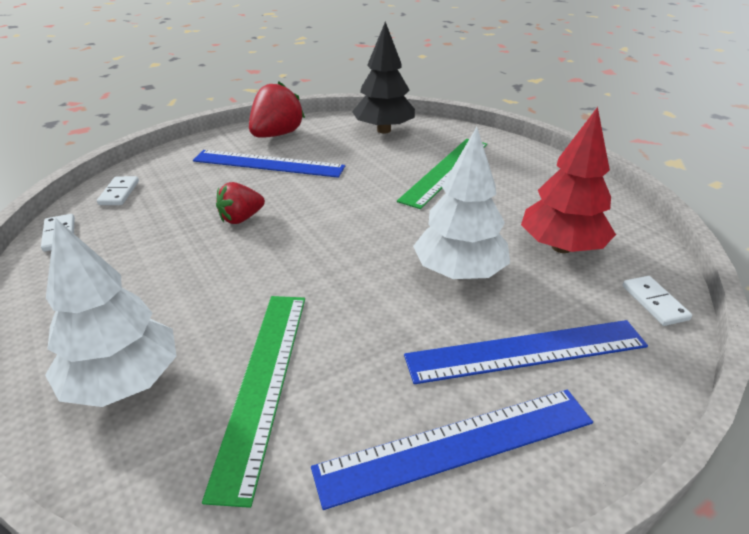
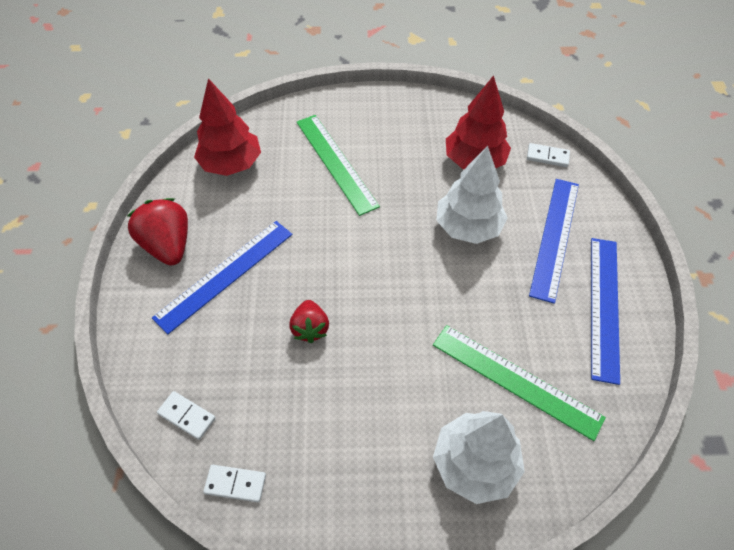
camera: 60 degrees left, 20 degrees up
(384, 130) = (231, 164): black tree -> red tree

